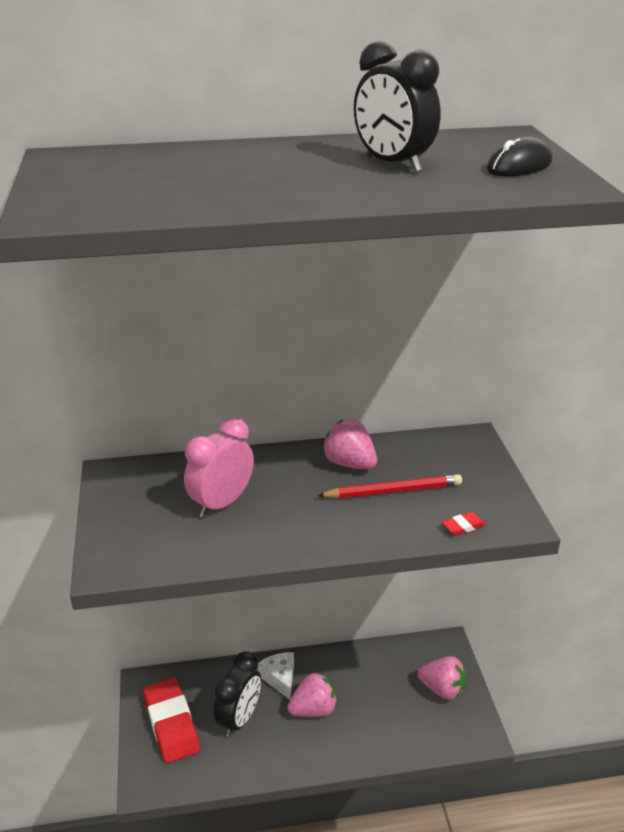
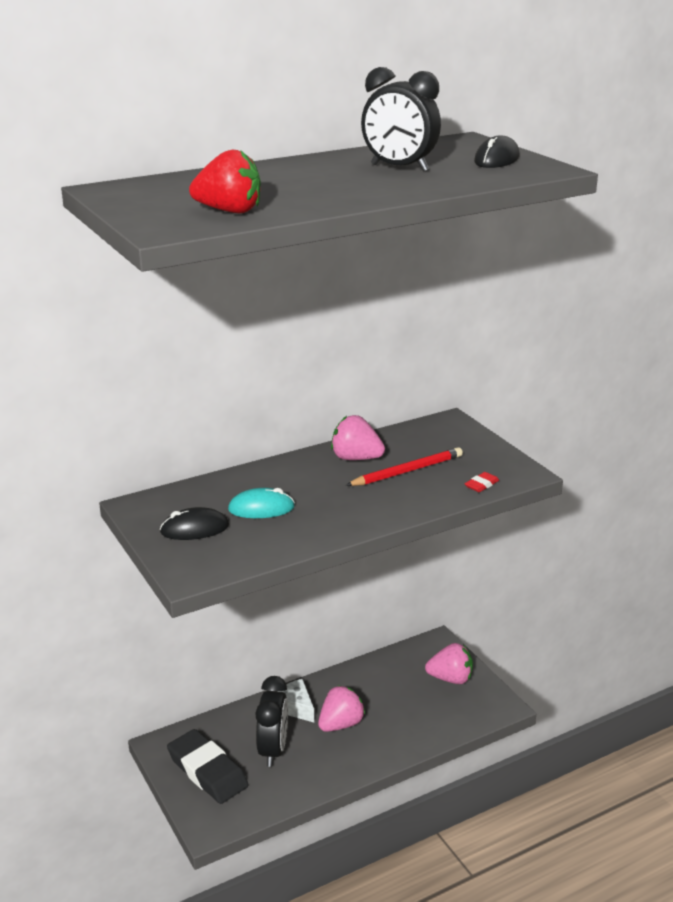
camera: 20 degrees left, 5 degrees down
(142, 200) = (229, 211): none -> red strawberry
(145, 513) = (194, 529): none -> black mouse
(171, 723) = (207, 771): red eraser -> black eraser
(221, 503) = (261, 508): pink clock -> turquoise mouse

